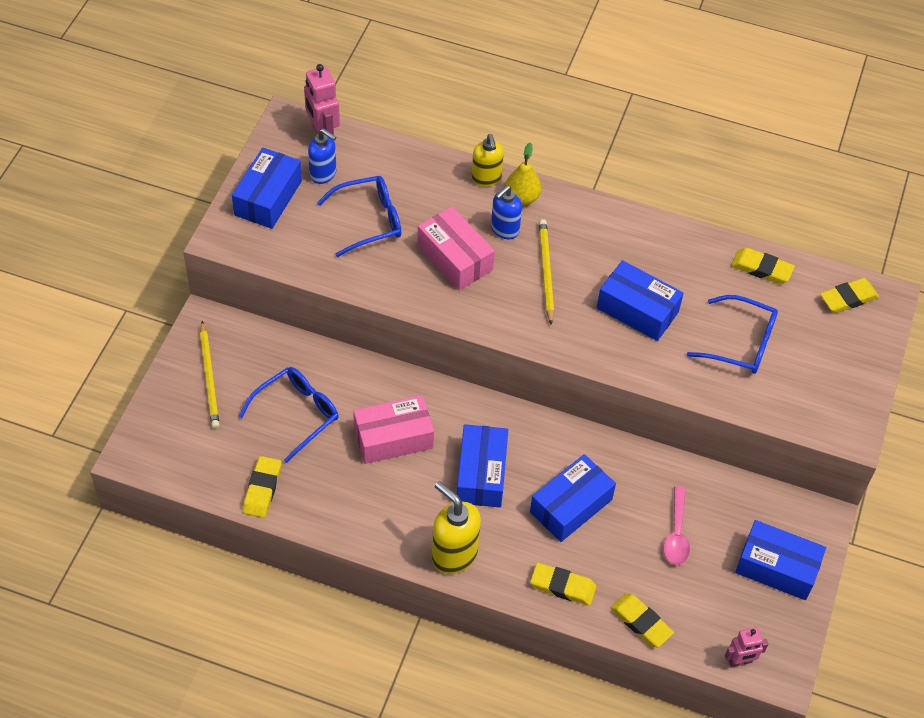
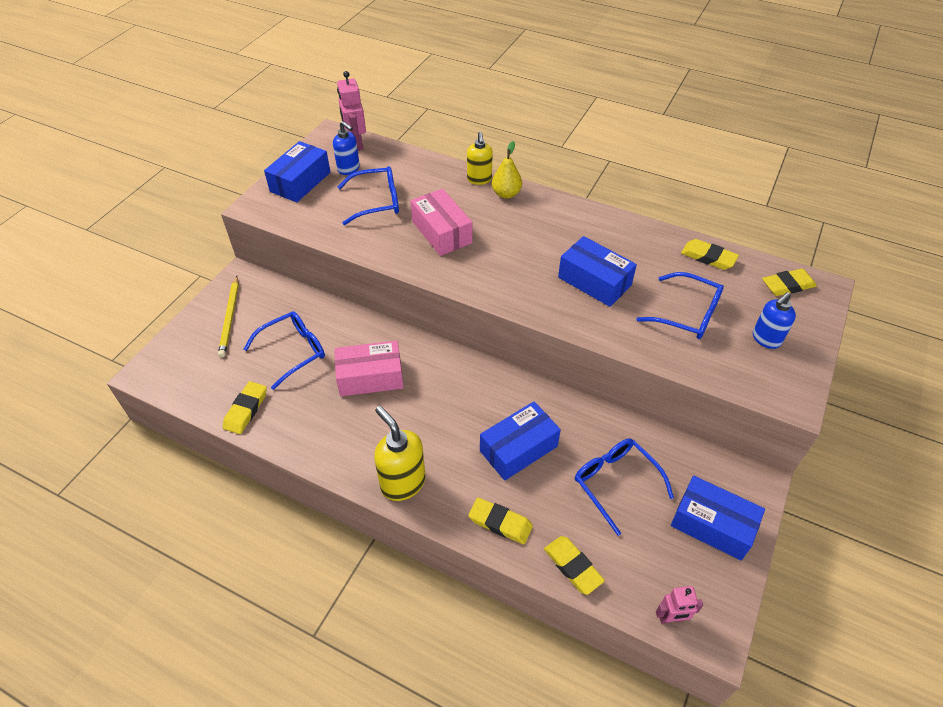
camera: 10 degrees right, 5 degrees down
(481, 474) = (441, 413): blue box -> none
(504, 230) = (487, 215): blue soap dispenser -> blue soap dispenser (766, 339)
(546, 271) = (517, 247): yellow pencil -> none
(676, 533) = (615, 483): pink spoon -> blue glasses

